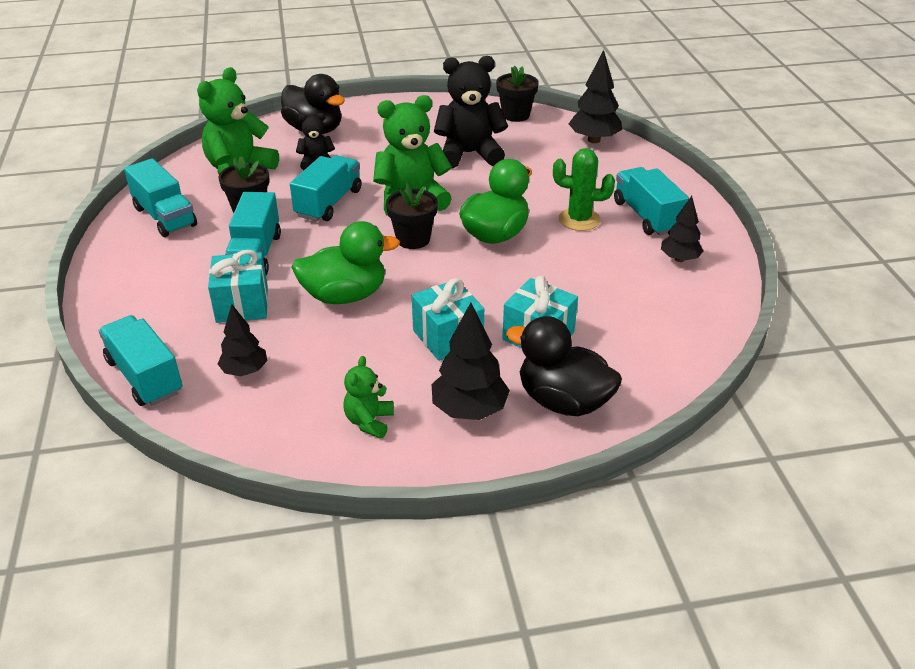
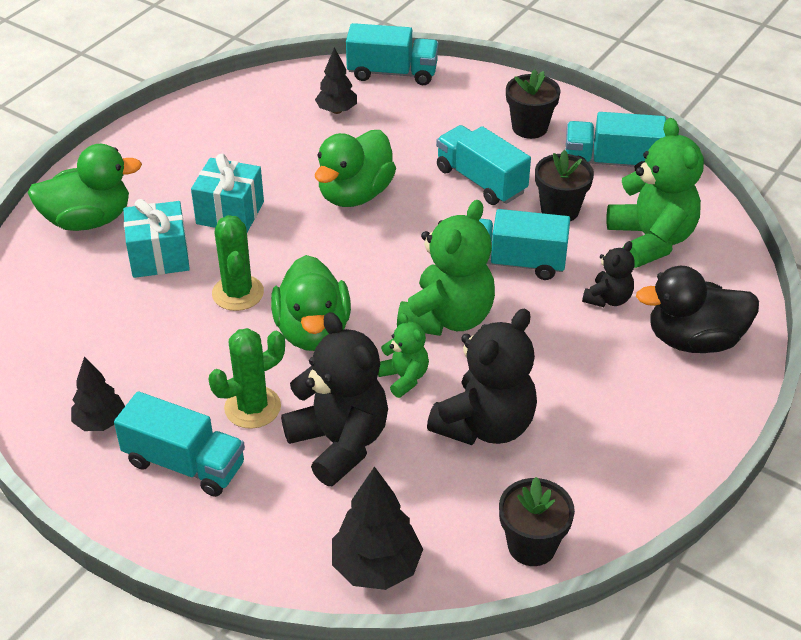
camera: 135 degrees right, 5 degrees up
(242, 304) = (417, 143): turquoise gift -> none
(328, 203) = (512, 262): turquoise truck -> turquoise truck turned 120 degrees clockwise
(369, 421) = (210, 132): green teddy bear -> green teddy bear (404, 378)
(413, 239) = (379, 276): black flower pot -> black flower pot (529, 127)
(469, 410) = (151, 176): black tree -> none
(513, 280) = (238, 293): none -> green cactus
(551, 183) = (339, 443): none -> black teddy bear
(563, 401) = (88, 220): black duck -> green duck

